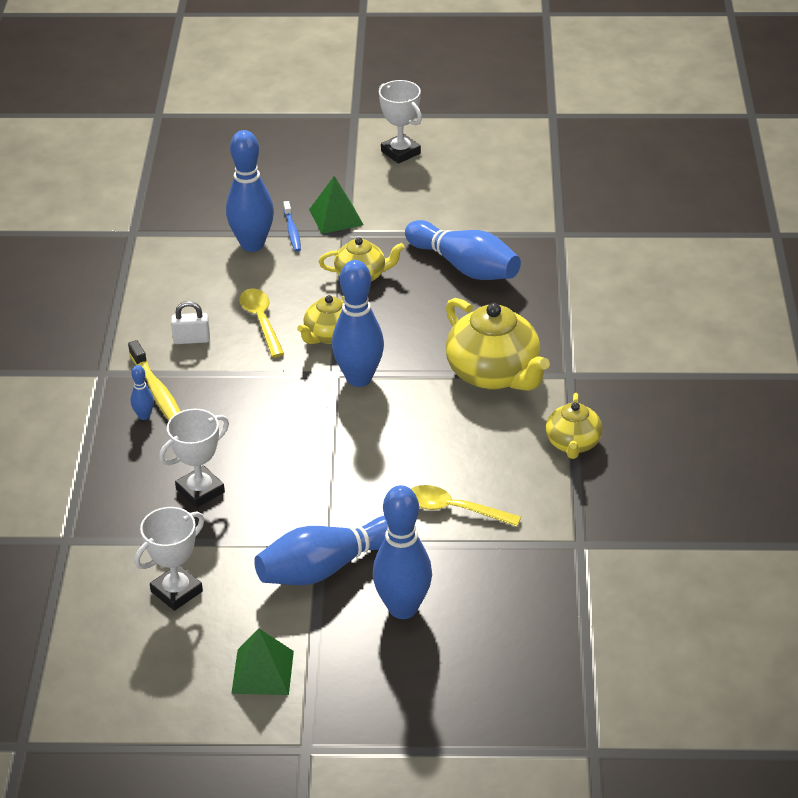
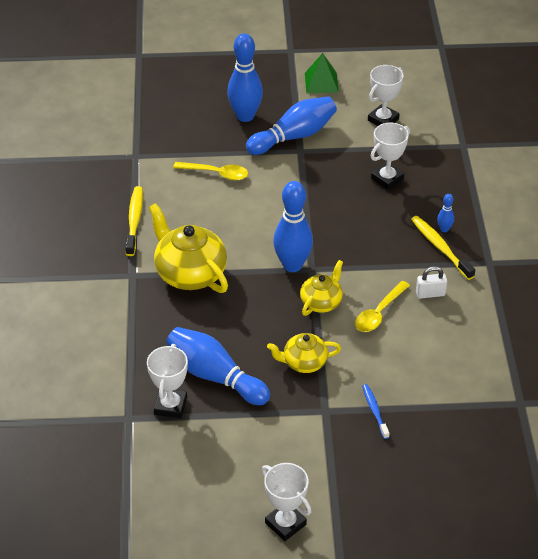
camera: 175 degrees right, 5 degrees up
(252, 244) = (407, 393): blue bowling pin -> none
(261, 321) = (379, 313): yellow spoon -> yellow spoon turned 60 degrees clockwise
(336, 217) = (337, 430): green pyramid -> none
(514, 242) = (170, 406): none -> white trophy
(573, 444) = (134, 221): yellow teapot -> yellow toothbrush

